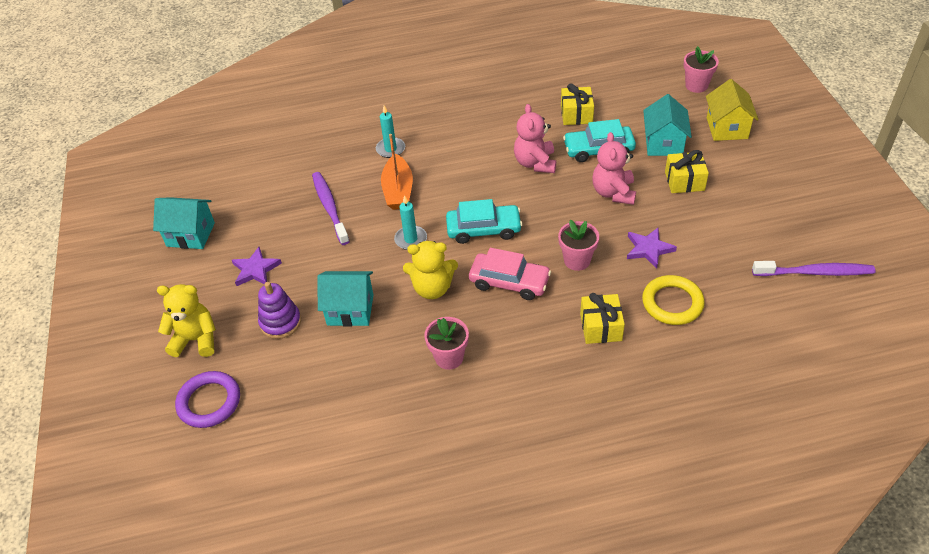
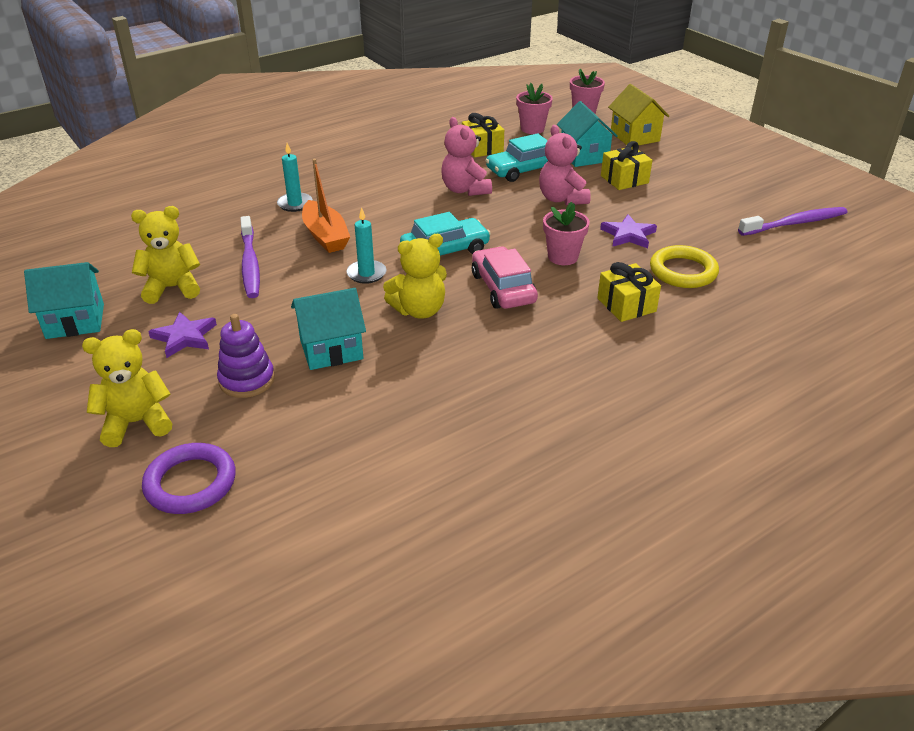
camera: 25 degrees left, 10 degrees down
(266, 219) = (172, 288): none -> yellow teddy bear
(330, 207) = (250, 264): purple toothbrush -> purple toothbrush turned 150 degrees counterclockwise
(449, 357) = (479, 367): pink flower pot -> pink flower pot (532, 129)
(509, 282) = (503, 288): pink car -> pink car turned 105 degrees counterclockwise

